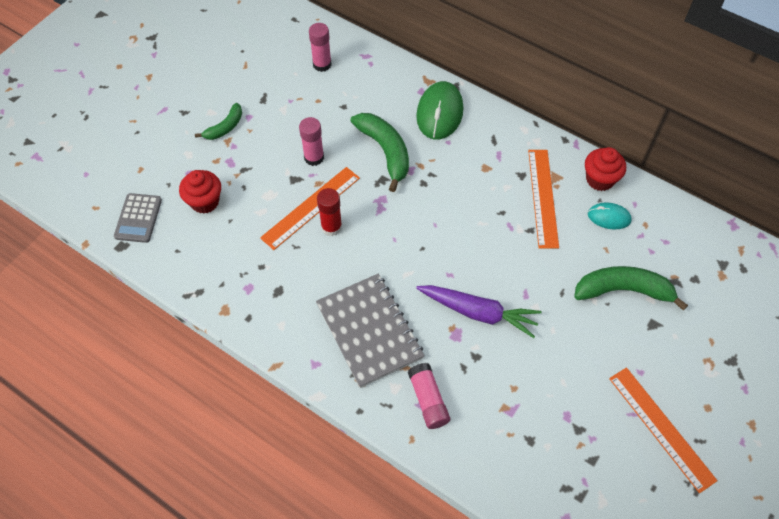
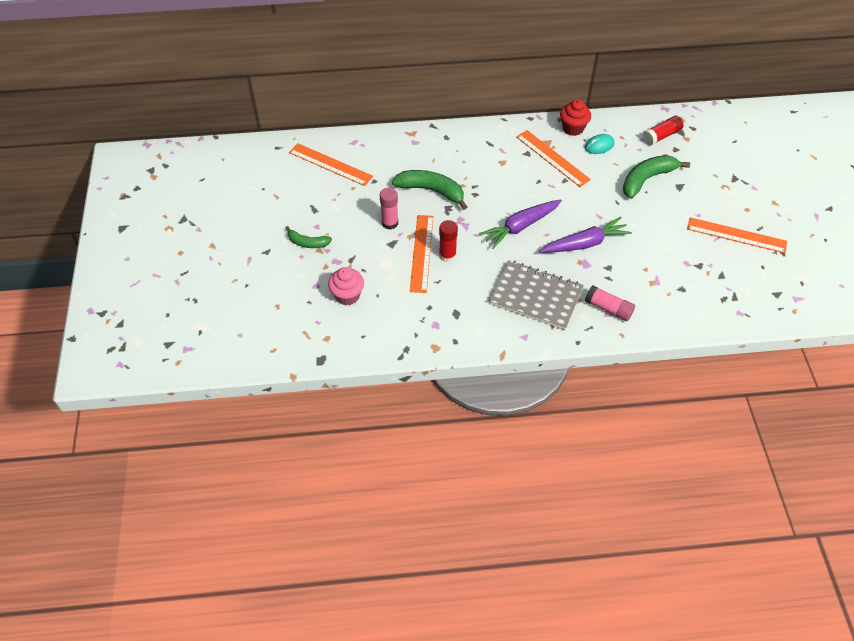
camera: 40 degrees left, 5 degrees down
(138, 218) = (313, 335): grey calculator -> none
(205, 202) = (347, 295): red cupcake -> pink cupcake
(225, 127) = (307, 243): green banana -> green banana turned 105 degrees clockwise
(322, 64) = (330, 164): pink glue stick -> orange ruler
(432, 248) = (520, 227): none -> purple carrot
(439, 113) = (440, 148): green mouse -> none
(693, 253) = (661, 136): none -> red glue stick

